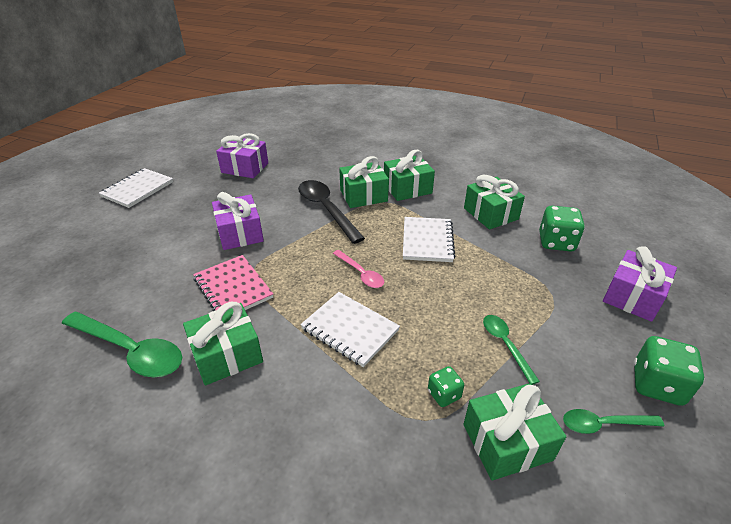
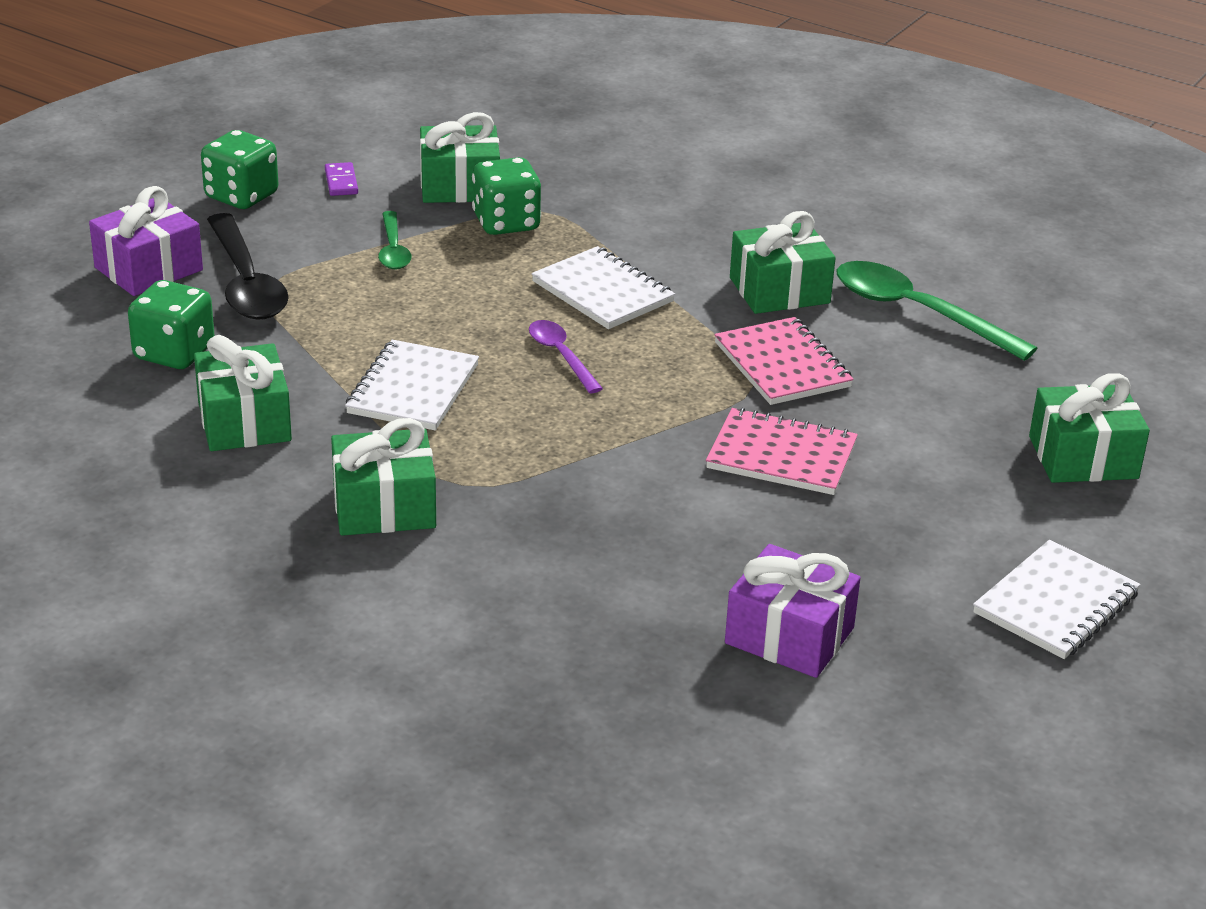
camera: 170 degrees left, 5 degrees down
(240, 233) = (781, 456): purple gift -> pink notebook
(326, 209) = (593, 482): black spoon -> black spoon (246, 283)
(361, 273) = (561, 356): pink spoon -> purple spoon
(363, 195) = (497, 503): green gift -> green gift (1083, 457)
(444, 394) = (506, 223): green dice -> green dice, size x1.76
(603, 424) = (341, 182): green spoon -> purple domino

